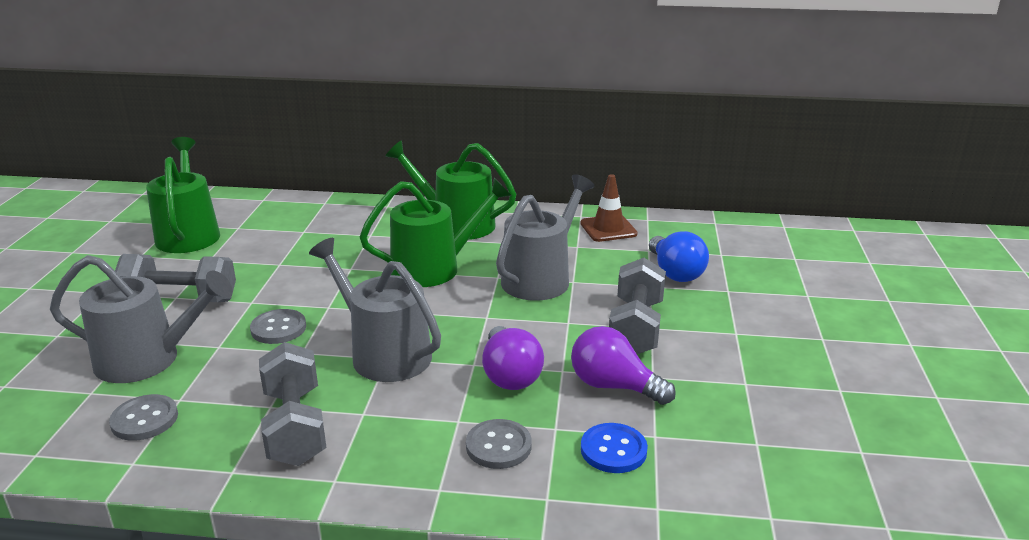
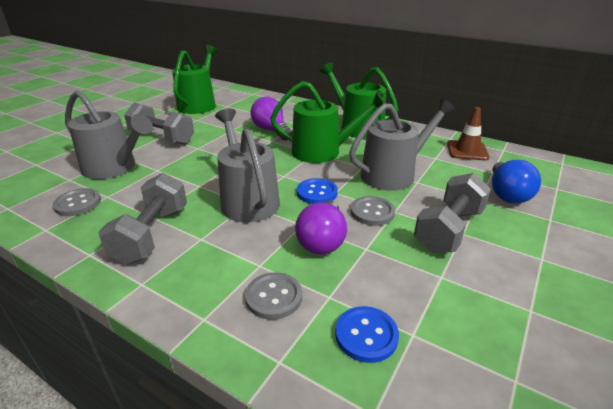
camera: 25 degrees right, 5 degrees up
(278, 328) = (198, 167): grey button -> grey button (372, 212)
(464, 323) = (317, 192): none -> blue button
(614, 386) = (401, 275): purple light bulb -> purple light bulb (271, 130)

